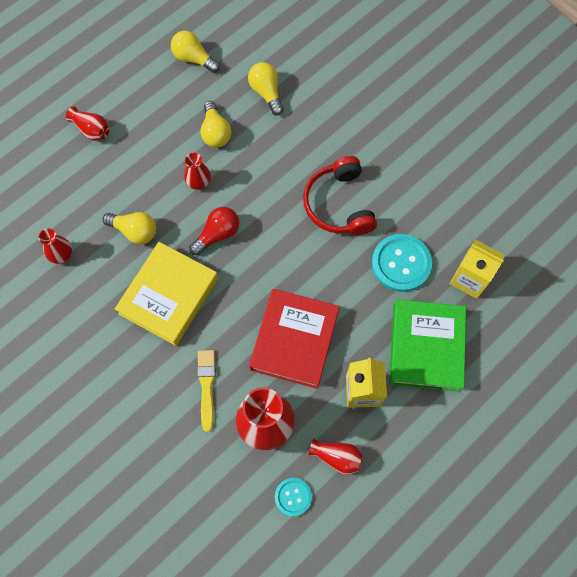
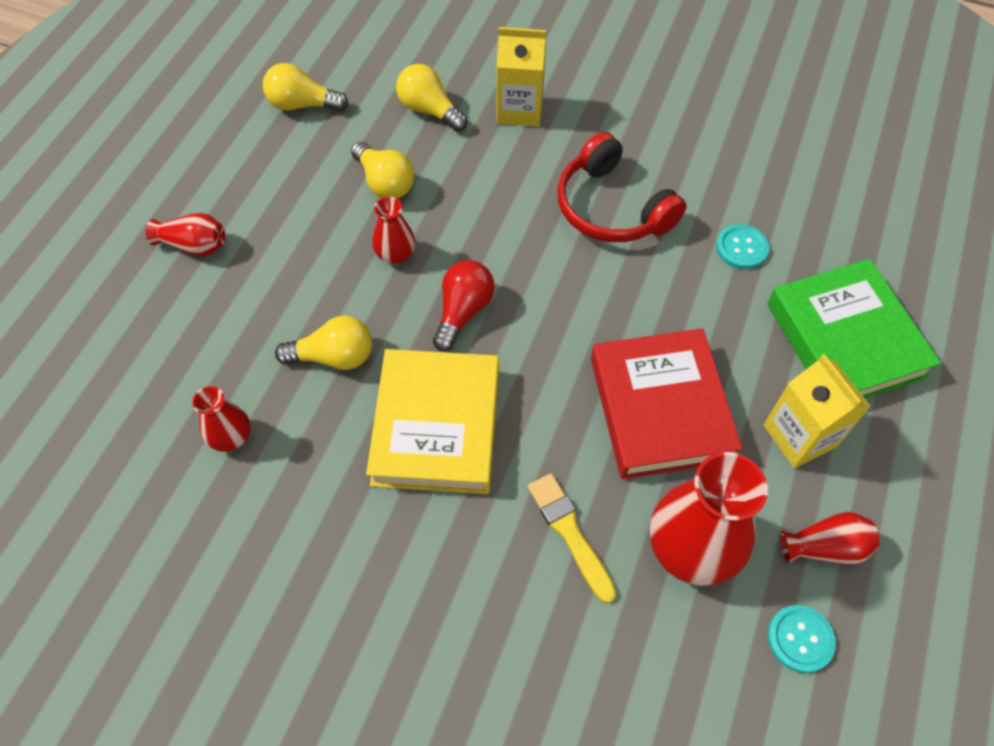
camera: 25 degrees left, 10 degrees down
(401, 263) = (741, 248): turquoise button -> turquoise button, size x0.56
(469, 279) = (842, 231): yellow carton -> yellow carton (519, 109)

